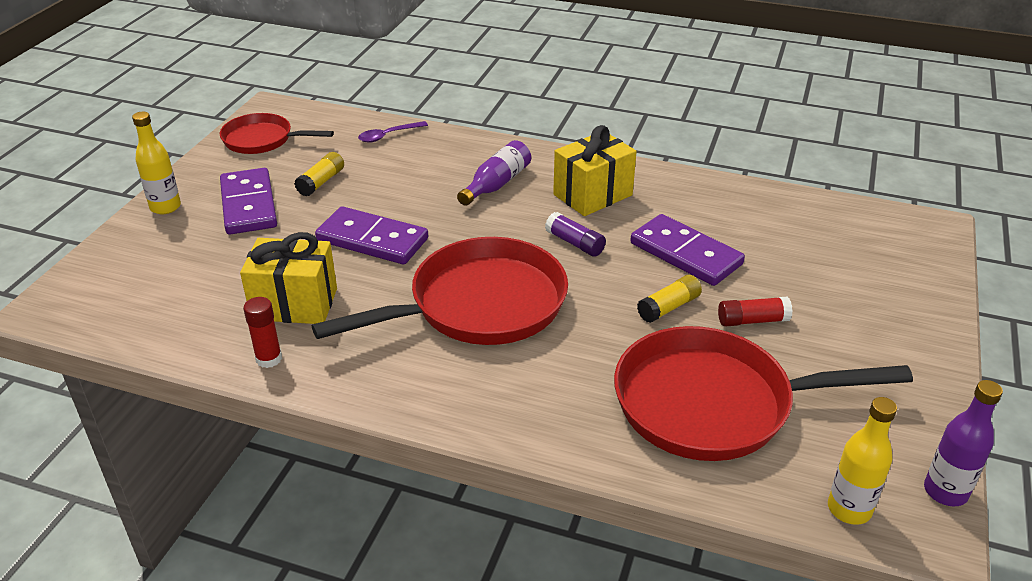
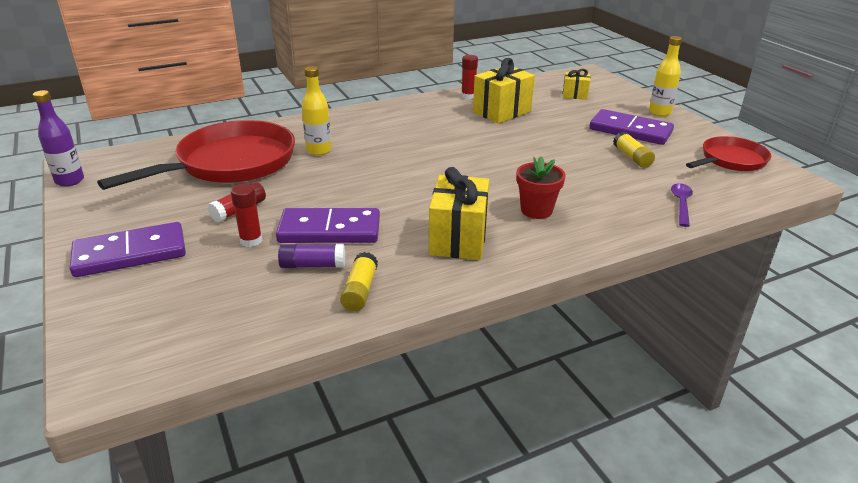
camera: 135 degrees right, 5 degrees down
(164, 280) = (575, 95): none -> yellow gift
(372, 240) = (531, 147): purple domino -> purple domino (130, 253)
(478, 305) = (416, 147): red pan -> none
(496, 184) = (536, 210): purple bottle -> red flower pot
(574, 243) = (416, 200): purple glue stick -> purple glue stick (313, 265)
(668, 307) = (304, 193): yellow glue stick -> yellow glue stick (360, 290)
(764, 279) = (251, 241): none -> red glue stick
(849, 509) = (127, 156): yellow bottle -> yellow bottle (319, 151)

